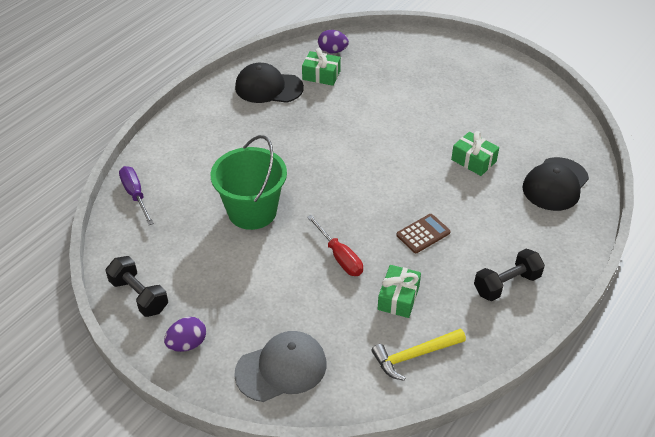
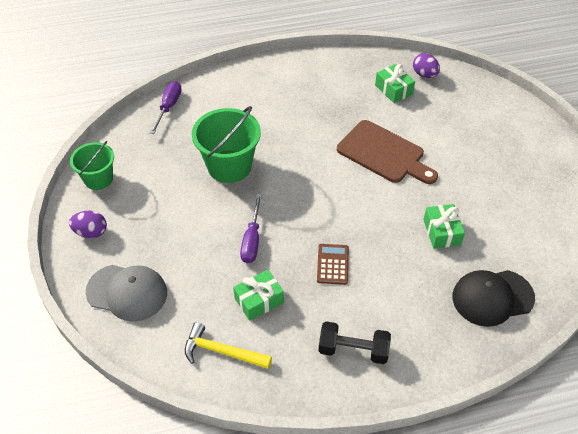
camera: 40 degrees right, 5 degrees up
(139, 295) = (98, 179): black dumbbell -> green bucket
(268, 87) = (342, 78): black cap -> none
(339, 256) = (252, 240): red screwdriver -> purple screwdriver
(368, 128) = (384, 153): none -> brown cutting board
(423, 234) = (332, 264): brown calculator -> brown calculator turned 90 degrees counterclockwise

